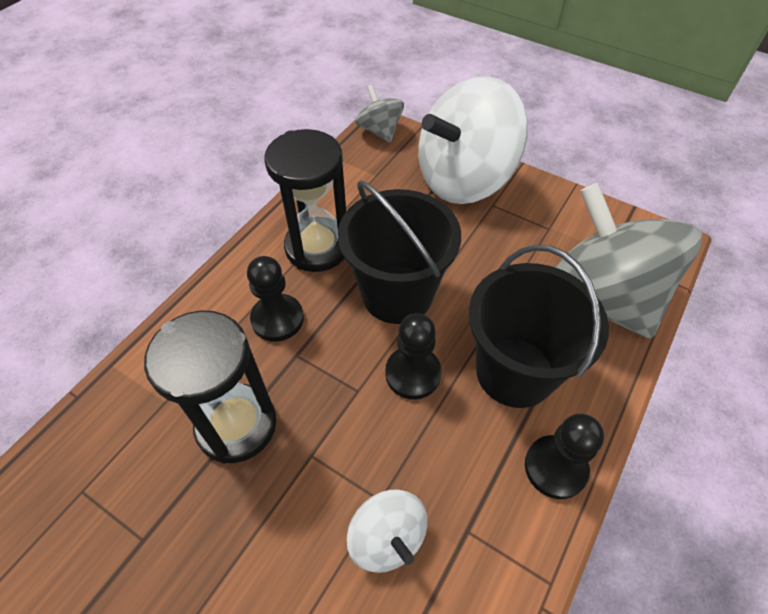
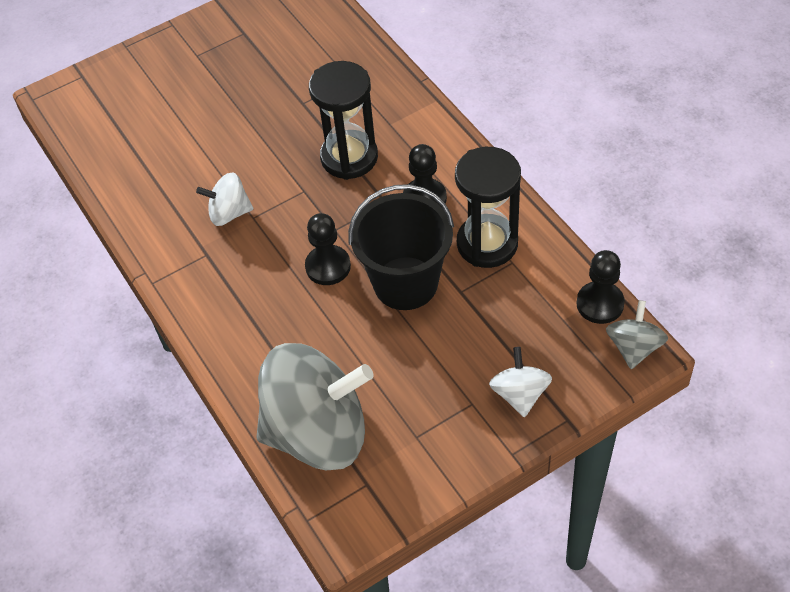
camera: 120 degrees right, 0 degrees up
(380, 131) = (634, 347): grey spinning top -> grey spinning top turned 75 degrees counterclockwise
(464, 179) = (519, 394): white spinning top -> white spinning top, size x0.47
(515, 372) = (290, 332): black bucket -> none
(555, 468) = (210, 320): black pawn -> black pawn (600, 304)

